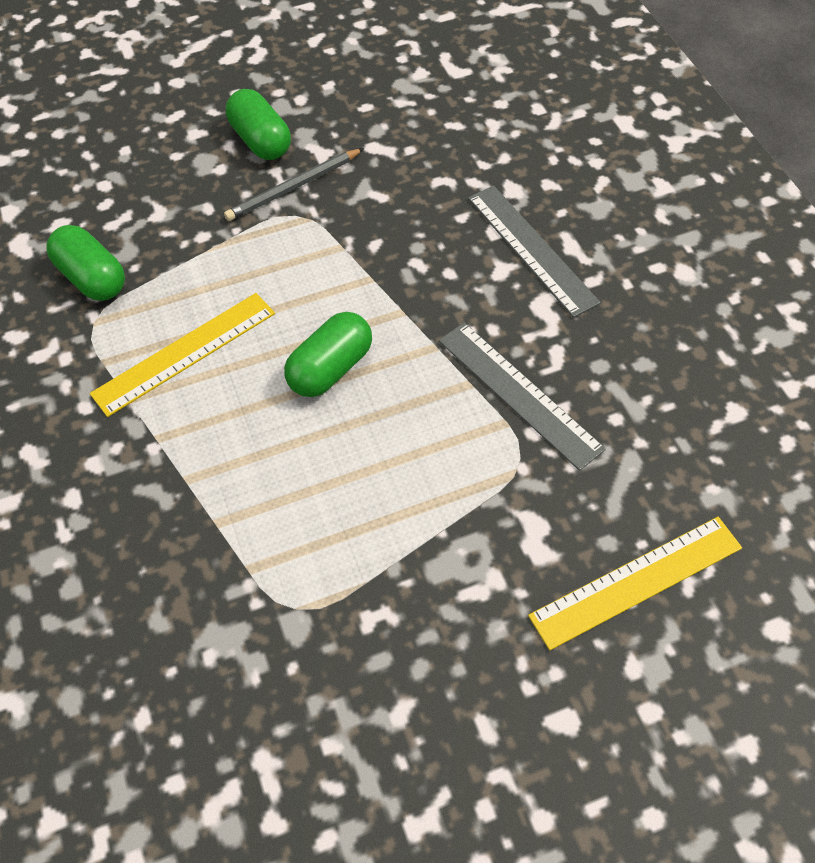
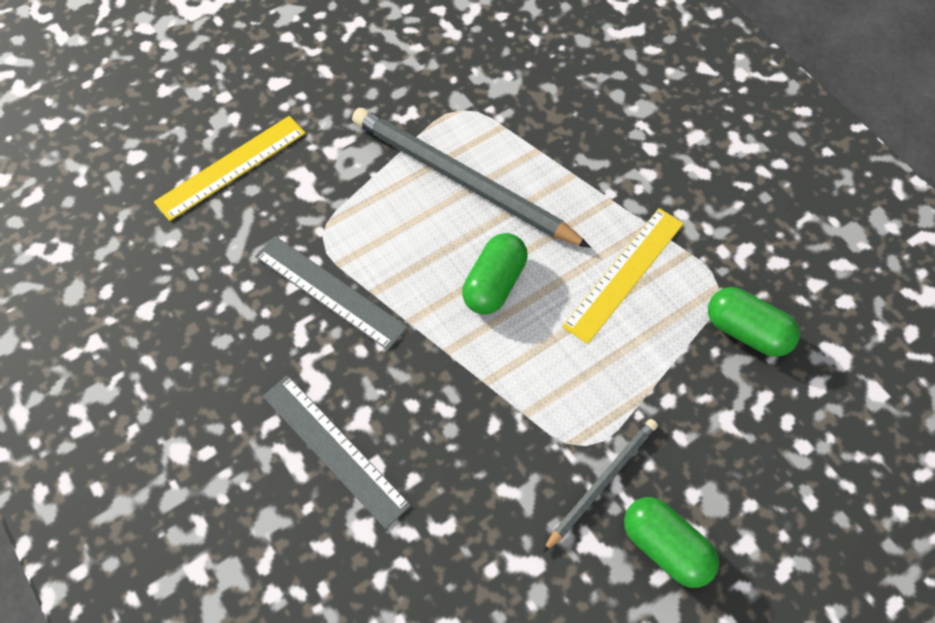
camera: 165 degrees right, 5 degrees up
(327, 498) = (463, 181): none -> grey pencil

